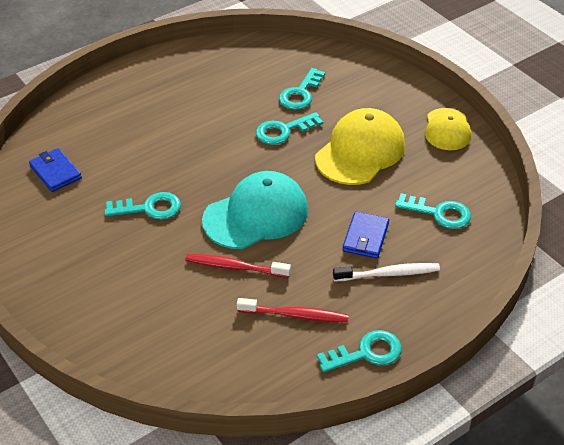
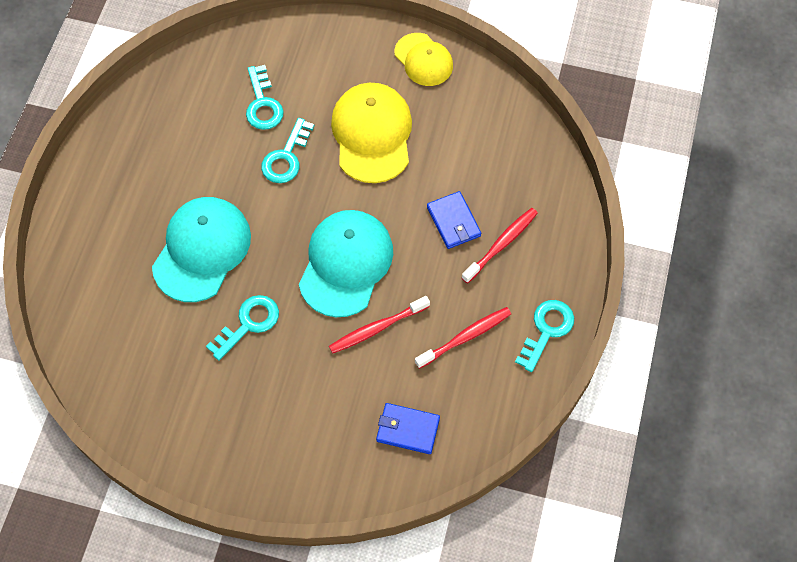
camera: 40 degrees left, 20 degrees up
(55, 172) = (123, 348): blue wallet -> blue wallet (407, 429)
(167, 149) = (202, 250): none -> turquoise cap
(388, 274) = (501, 244): white toothbrush -> red toothbrush
(439, 213) = (489, 155): turquoise key -> none

